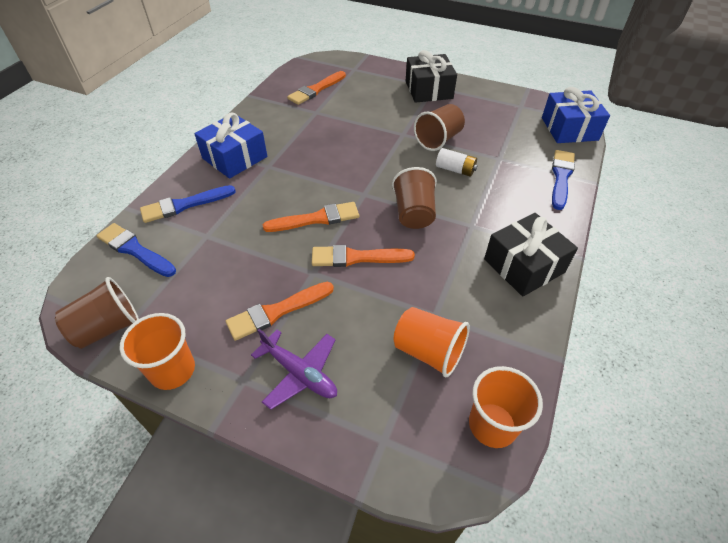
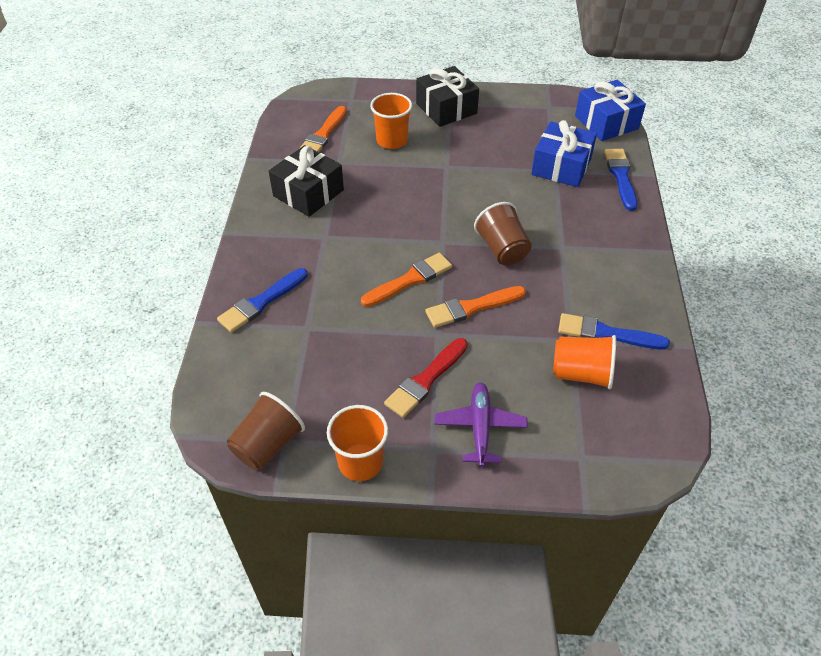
camera: 20 degrees left, 0 degrees up
(134, 250) = (240, 363): blue brush -> blue brush (606, 333)
(235, 157) = (282, 236): blue gift -> blue gift (561, 166)
(277, 311) = (425, 380): orange brush -> red brush
(300, 373) = (480, 427): purple plane -> purple plane turned 105 degrees counterclockwise
(438, 140) = (485, 164): brown cup -> none
(455, 169) = (518, 193): white battery -> none
(492, 425) = (662, 416): orange cup -> orange cup (392, 141)
(524, 265) = (626, 273): black gift -> black gift (308, 193)

